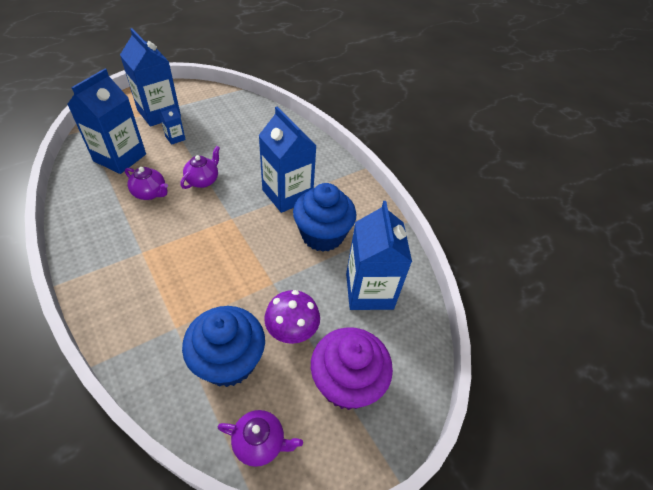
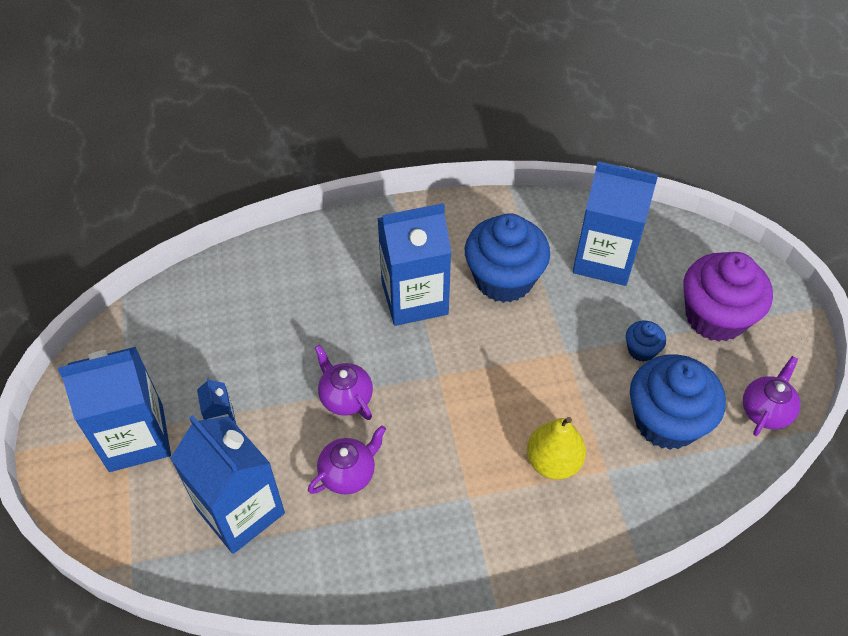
camera: 65 degrees left, 5 degrees up
(177, 292) = (553, 461): none -> yellow pear
(292, 331) = (641, 350): purple mushroom -> blue cupcake

